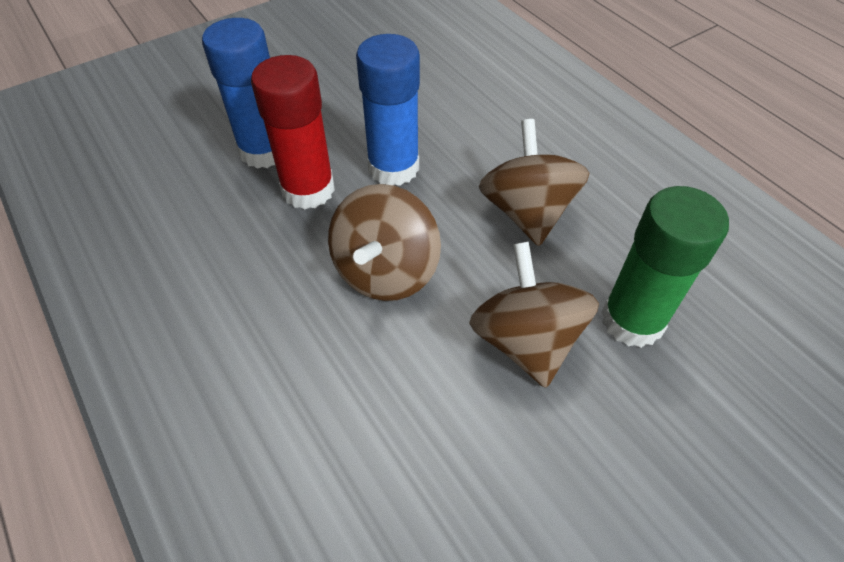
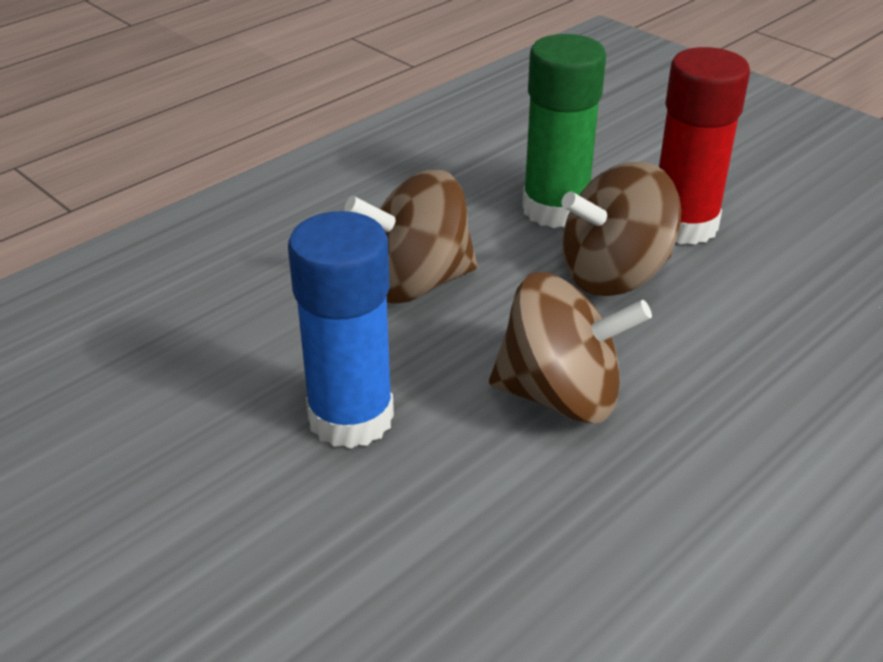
camera: 100 degrees left, 15 degrees down
(264, 151) = (331, 604): blue glue stick -> none
(308, 190) = (422, 513): red glue stick -> red glue stick (683, 225)

